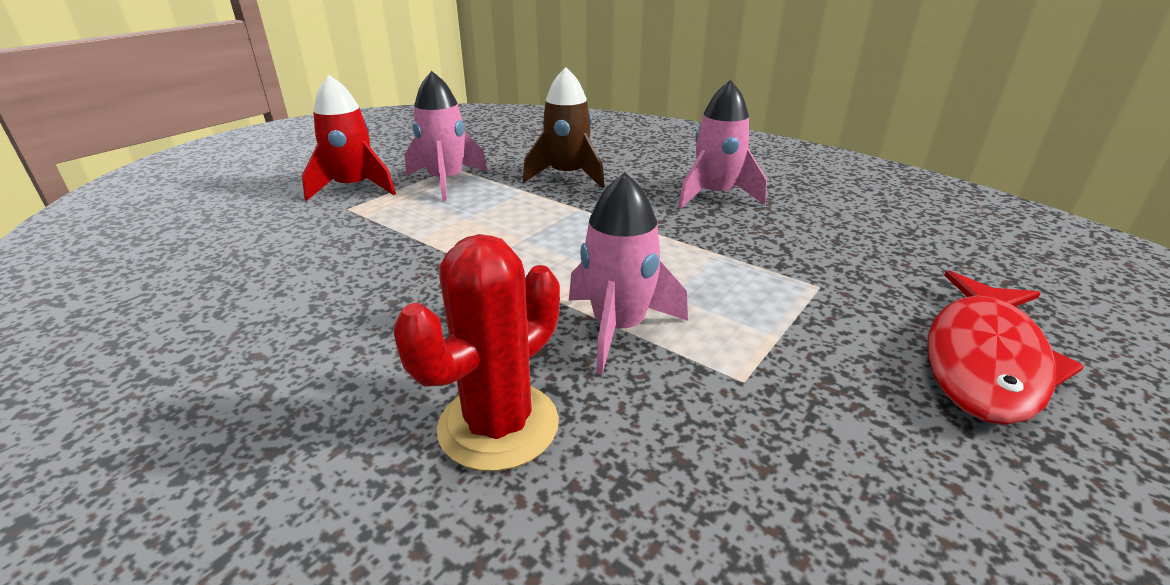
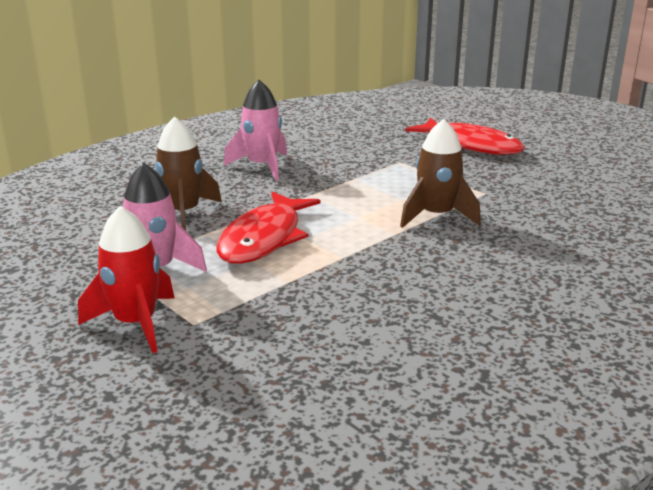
camera: 80 degrees left, 5 degrees down
(498, 425) = (524, 253): red cactus -> none
(517, 217) = (264, 238): none -> red fish
(619, 328) = (436, 216): pink rocket -> brown rocket

